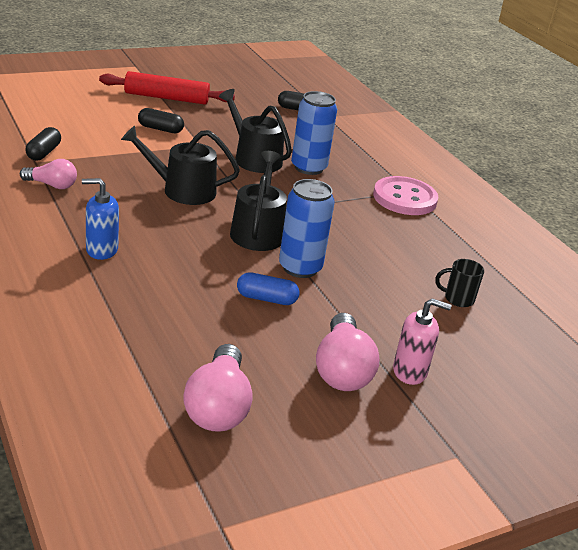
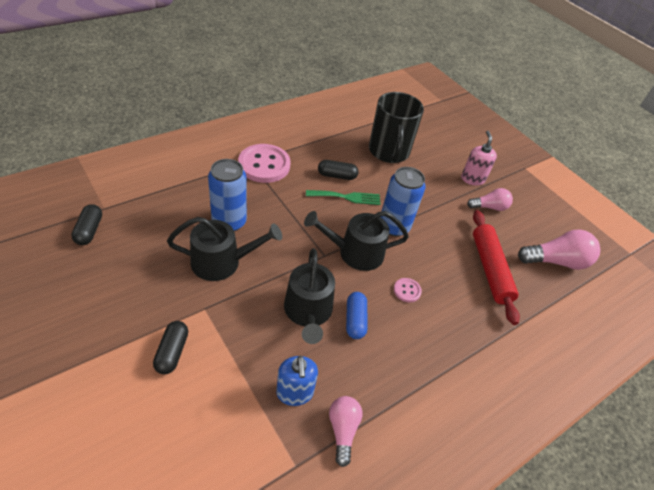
camera: 100 degrees left, 15 degrees up
(44, 153) = (271, 463): black capsule -> black capsule (337, 176)
(101, 250) = (435, 356): blue soap dispenser -> blue soap dispenser (294, 393)
(166, 98) = (72, 361): red rolling pin -> red rolling pin (490, 269)
(194, 253) = (407, 291): none -> pink button
(254, 158) = (222, 262): black watering can -> black watering can turned 135 degrees counterclockwise
(266, 299) = (441, 244): blue capsule -> blue capsule (355, 320)
(342, 370) = (489, 207): pink light bulb -> pink light bulb, size x0.62
(353, 243) = (347, 197): none -> green fork
(458, 299) = (389, 152): black mug -> black mug, size x2.21

